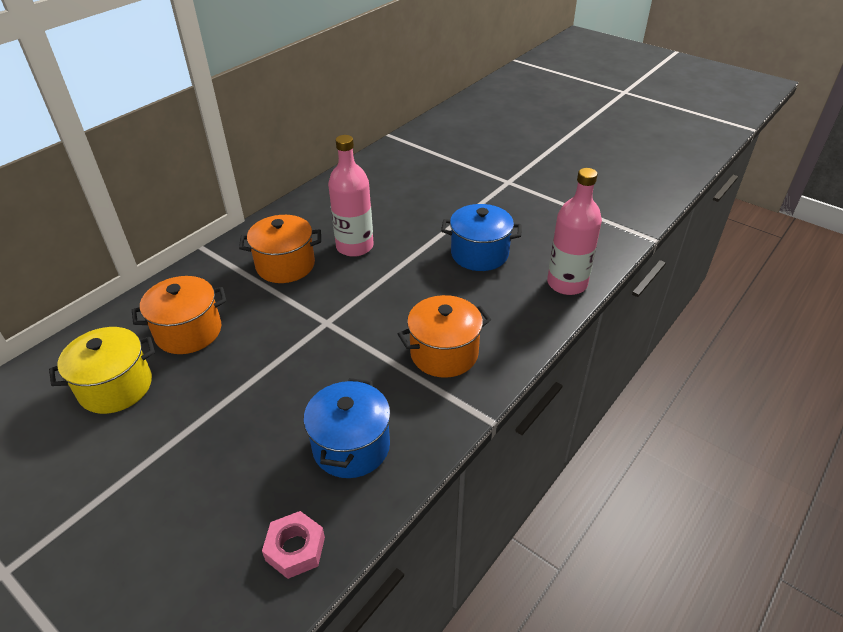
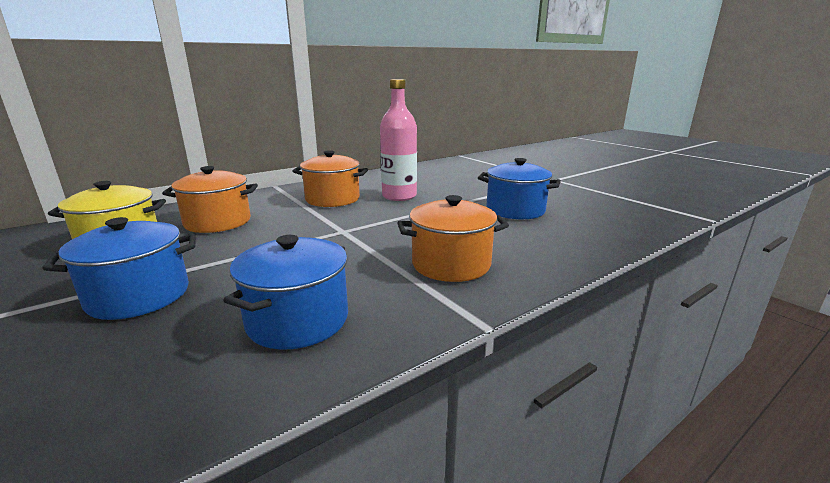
camera: 15 degrees right, 20 degrees down
(201, 450) = (139, 296): none -> blue pot
(295, 549) = (136, 413): pink nut -> none
(567, 283) = (607, 236): pink bottle -> none

